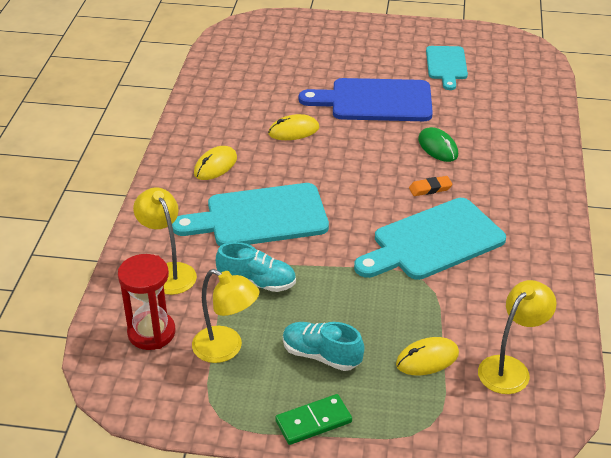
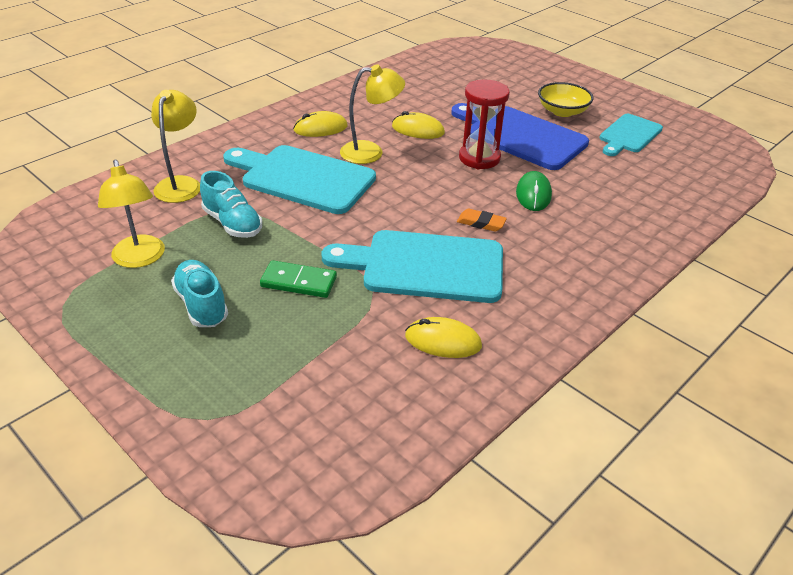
camera: 35 degrees right, 0 degrees up
(151, 333) = (108, 219): red hourglass -> red hourglass (479, 158)
(313, 421) = (121, 353): green domino -> green domino (299, 282)
(379, 64) = (562, 111): none -> yellow bowl
(427, 359) = (284, 360): yellow mouse -> yellow mouse (443, 341)
(510, 368) = (350, 415): yellow lamp -> yellow lamp (371, 152)

